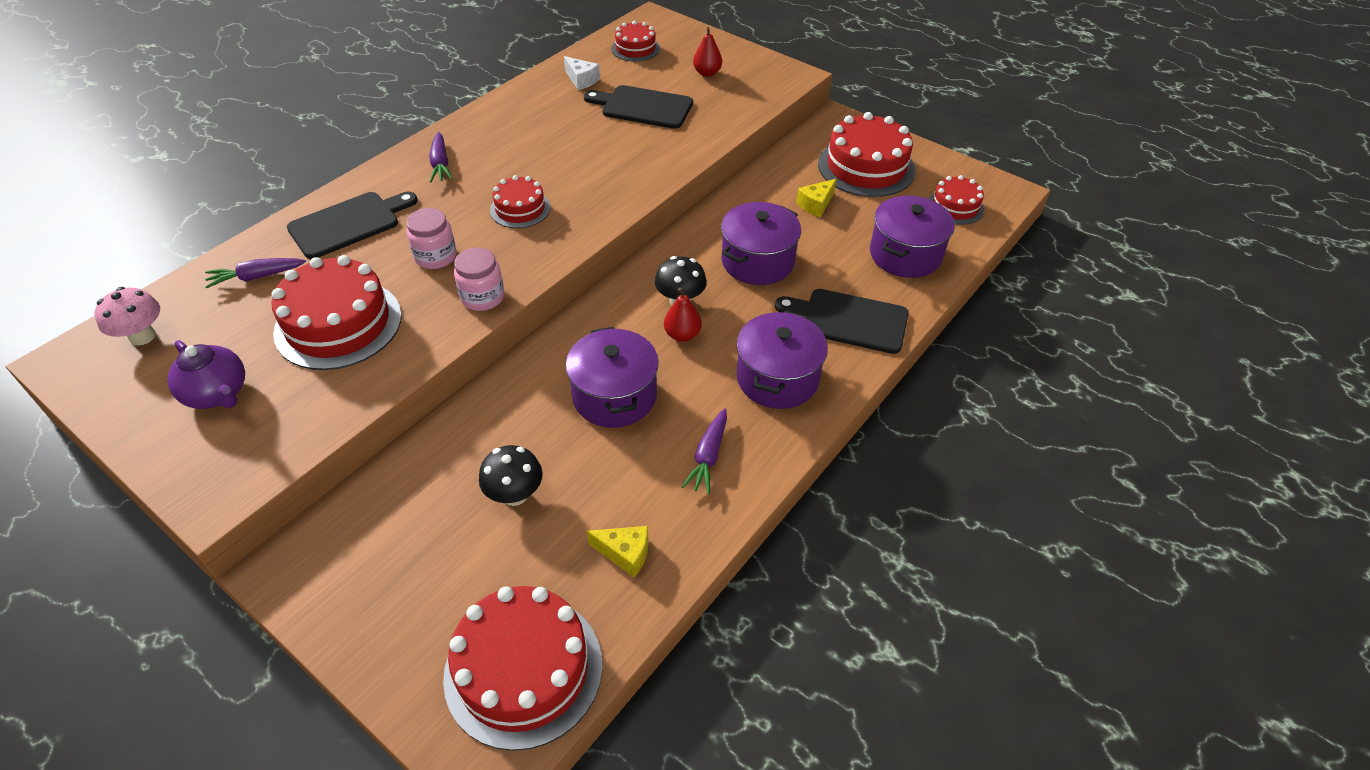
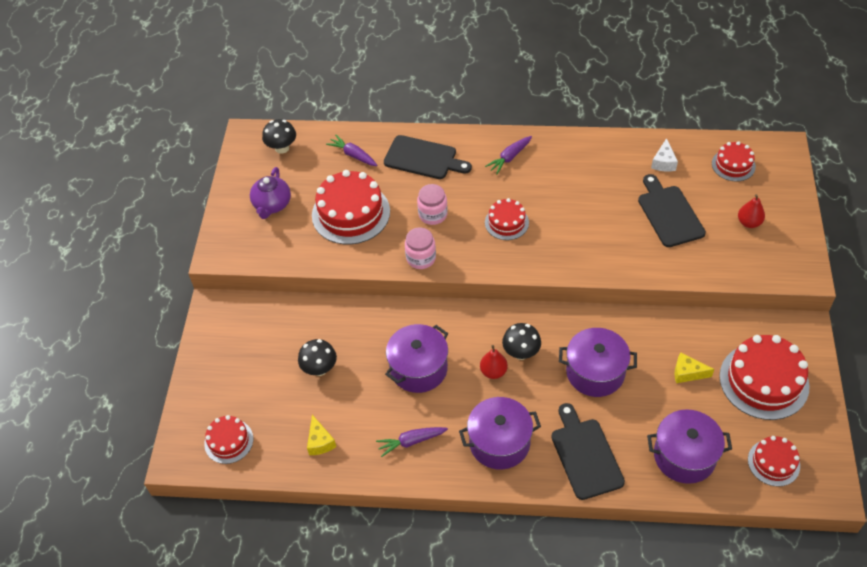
camera: 60 degrees right, 5 degrees up
(142, 336) = (282, 148): pink mushroom -> black mushroom
(523, 669) = (229, 441): red cake -> red cake, size x0.55

